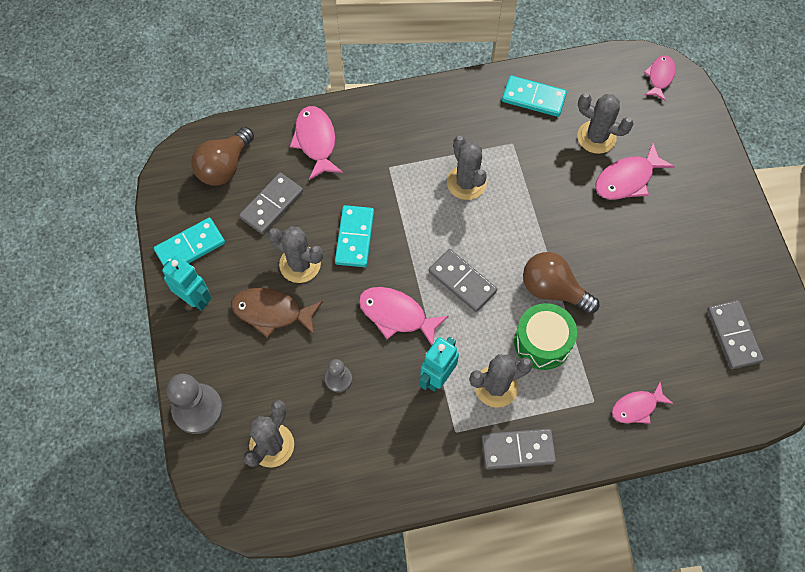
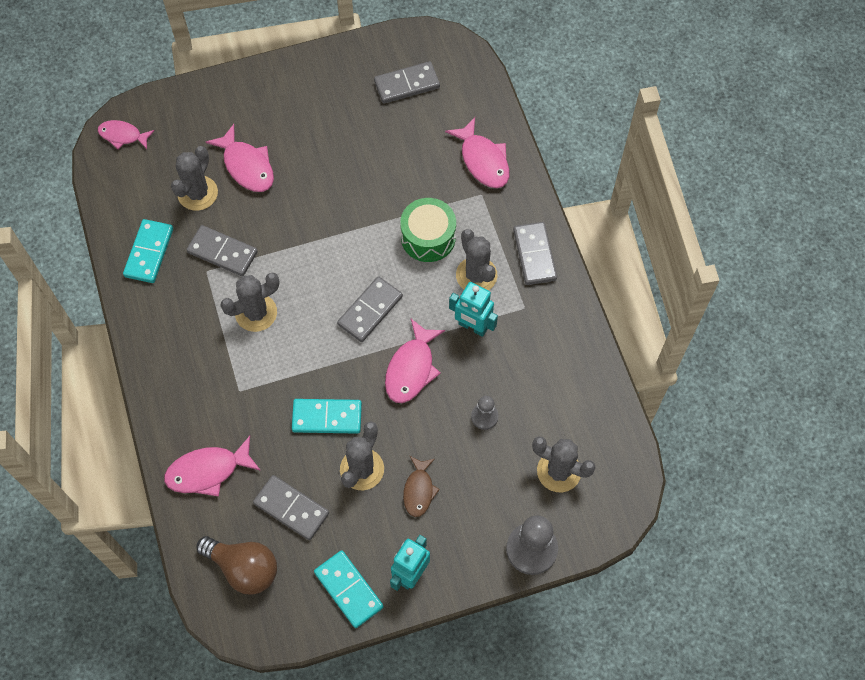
camera: 95 degrees left, 0 degrees up
(272, 312) = (419, 490): brown fish -> brown fish, size x0.66
(531, 156) = (222, 252): none -> grey domino
(553, 290) = (373, 229): brown light bulb -> none
(637, 407) = (483, 160): pink fish -> pink fish, size x1.51

